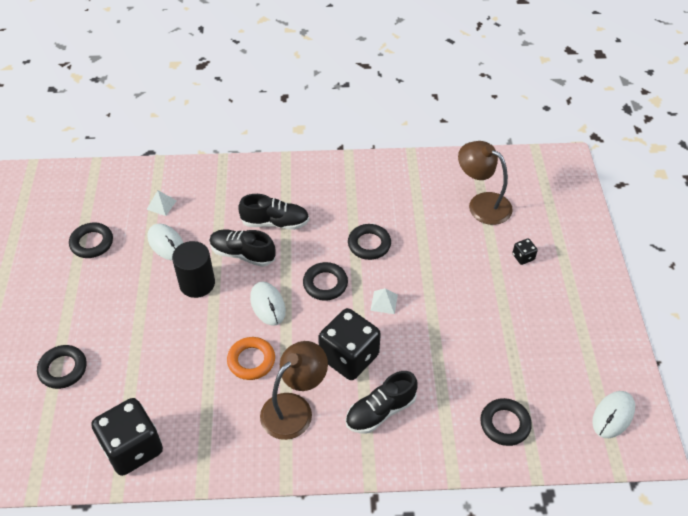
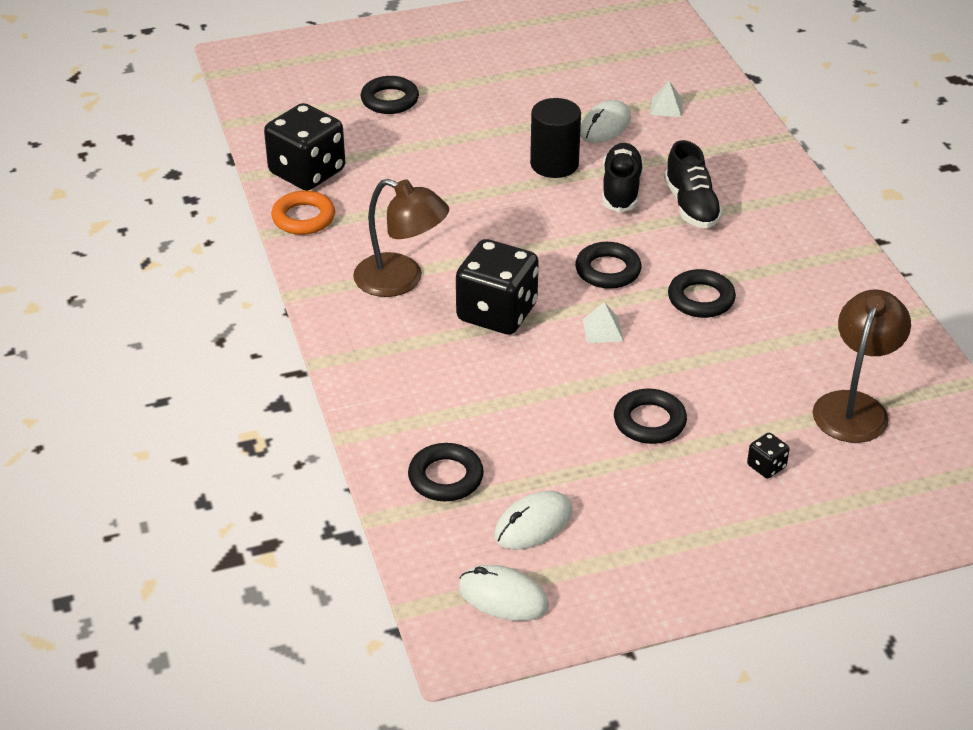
camera: 75 degrees right, 10 degrees down
(92, 243) = (575, 72): black ring -> black ring (649, 421)
(251, 361) = (456, 232): orange ring -> orange ring (303, 218)
(268, 305) = (548, 228): white mouse -> white mouse (533, 524)
(380, 411) = (423, 355): black shoe -> none

